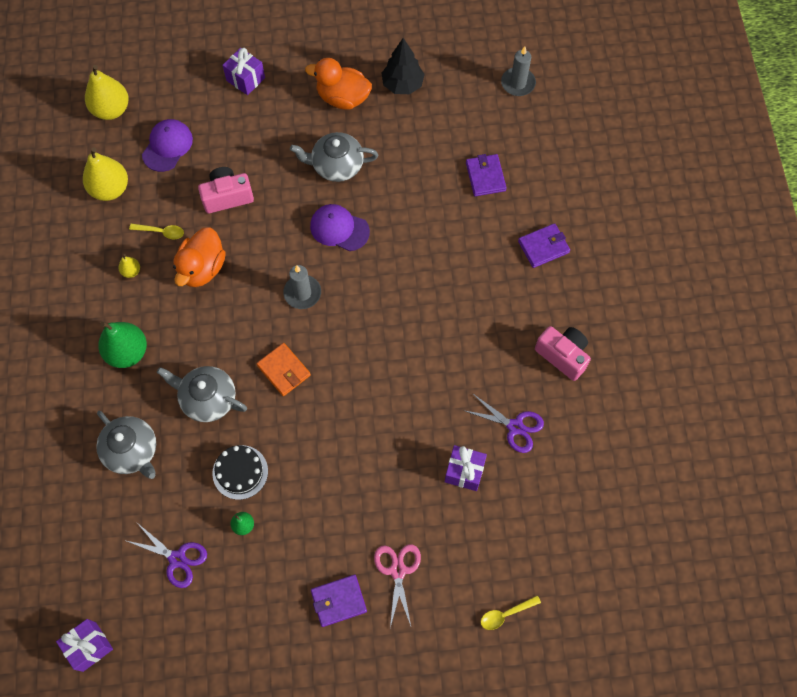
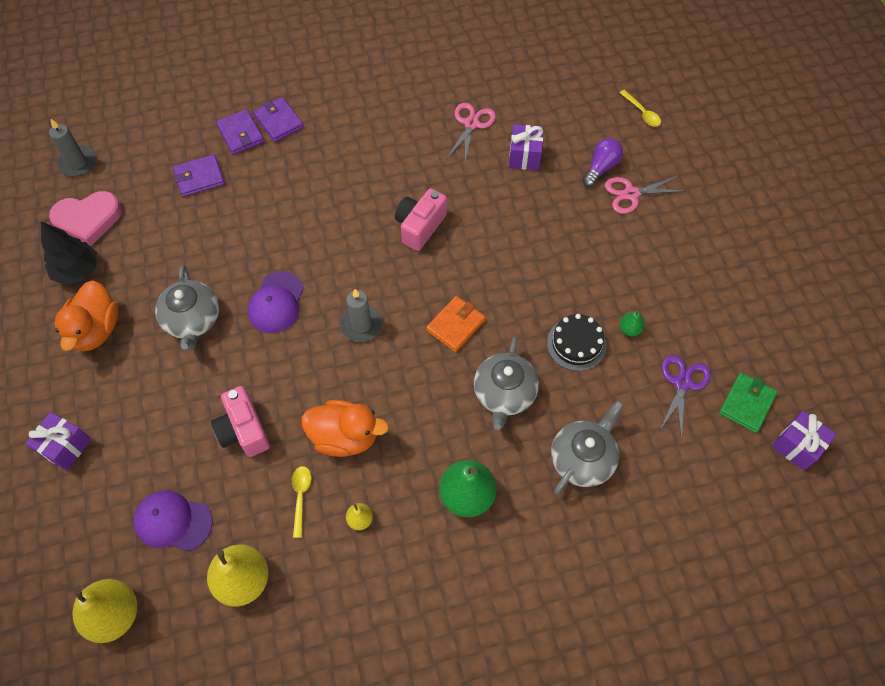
camera: 100 degrees left, 5 degrees down
(142, 613) = (746, 403): none -> green wallet
(338, 601) = (674, 235): purple wallet -> purple wallet (240, 134)
(437, 548) = (601, 168): none -> purple light bulb
(454, 92) = (88, 219): none -> pink heart
(515, 427) = (471, 124): purple scissors -> pink scissors
(562, 355) = (393, 96): pink camera -> pink camera (420, 226)

